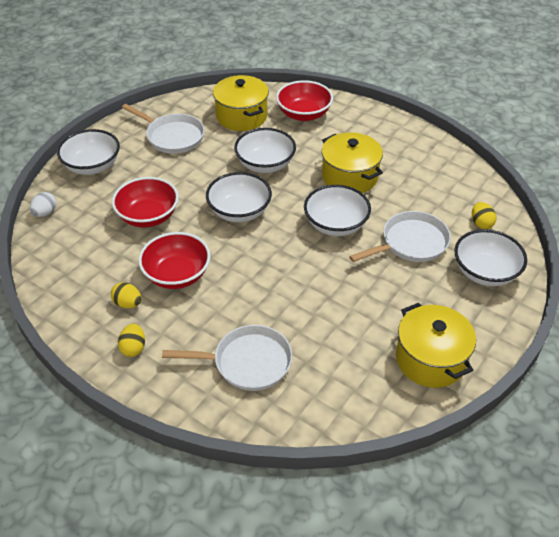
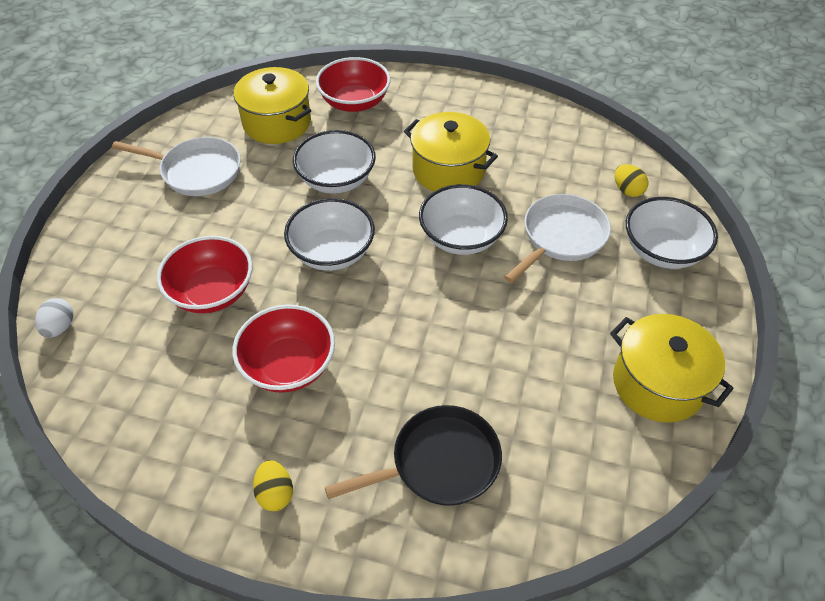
camera: 20 degrees left, 5 degrees up
(92, 166) = (101, 240): white bowl -> none
(128, 303) = (238, 429): yellow egg -> none
(247, 362) = (438, 463): white pan -> black pan

